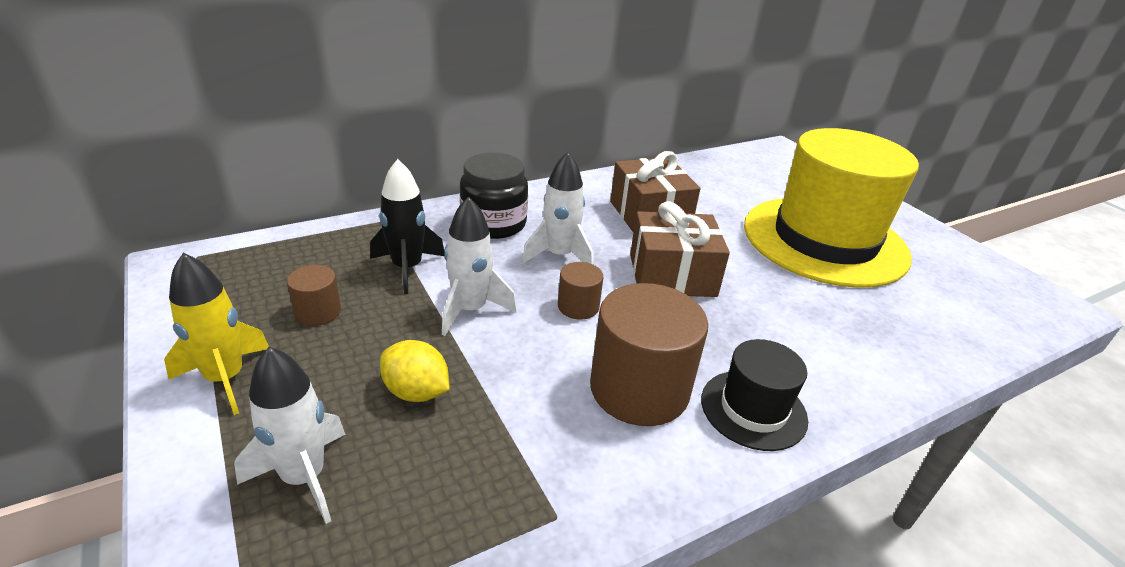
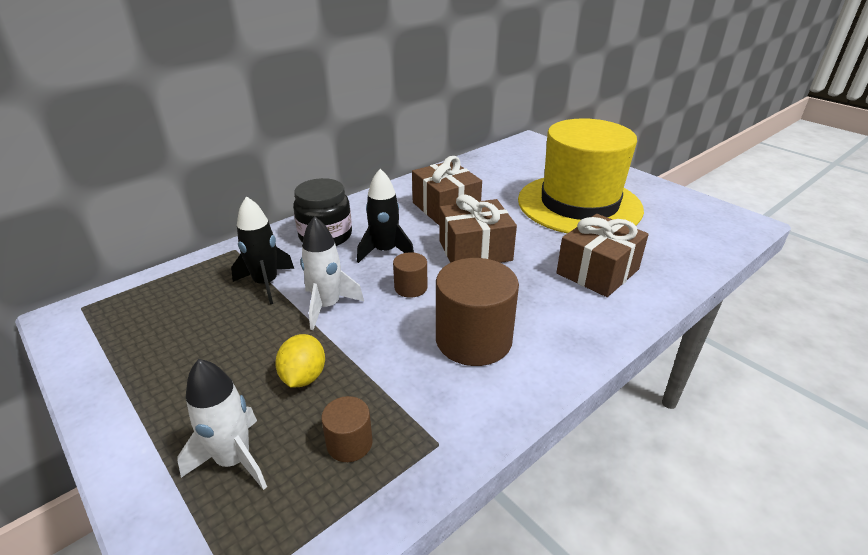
camera: 10 degrees left, 0 degrees up
(225, 378) = (142, 399): yellow rocket -> none
(318, 312) = (203, 332): brown cylinder -> brown cylinder (349, 443)
(416, 392) = (303, 377): yellow lemon -> yellow lemon turned 75 degrees clockwise
(559, 255) = (385, 251): white rocket -> black rocket
(753, 409) = (559, 337): black hat -> none
(827, 332) = (597, 271): none -> brown gift

